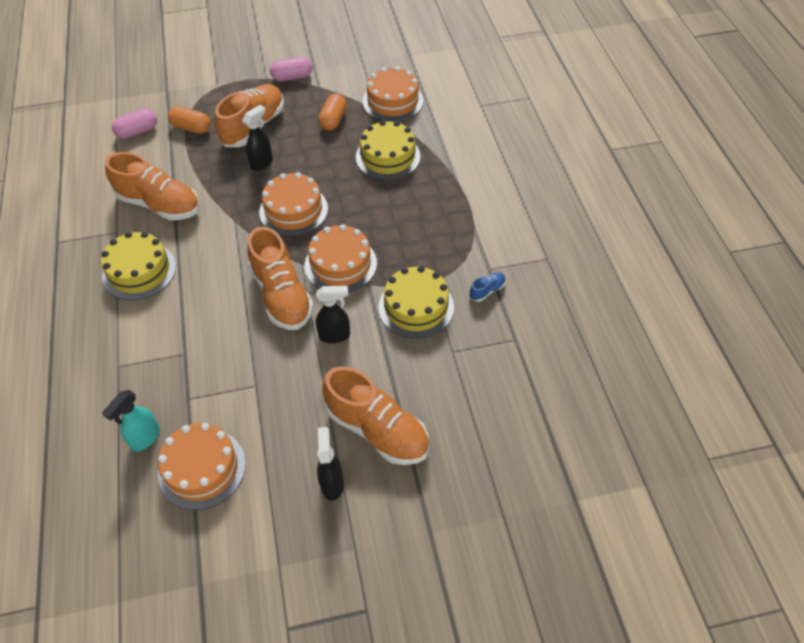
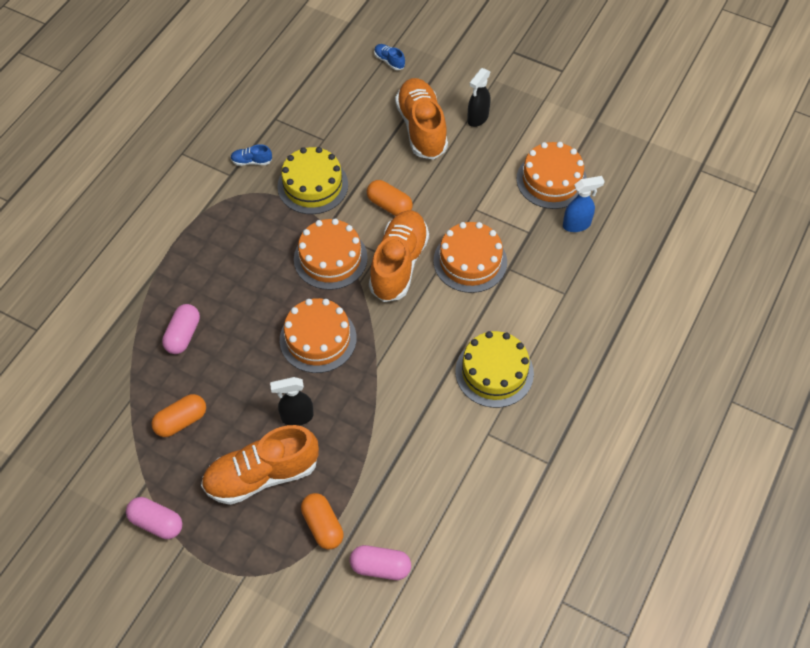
camera: 140 degrees left, 5 degrees up
(145, 438) = (577, 225): turquoise spray bottle -> blue spray bottle
(159, 204) = (428, 438): orange shoe -> none
(335, 335) = (389, 205): black spray bottle -> orange capsule
(388, 157) = (183, 335): yellow cake -> pink capsule
(393, 101) = (103, 400): orange cake -> orange cake (470, 261)
(484, 483) = (389, 61): none -> blue shoe

